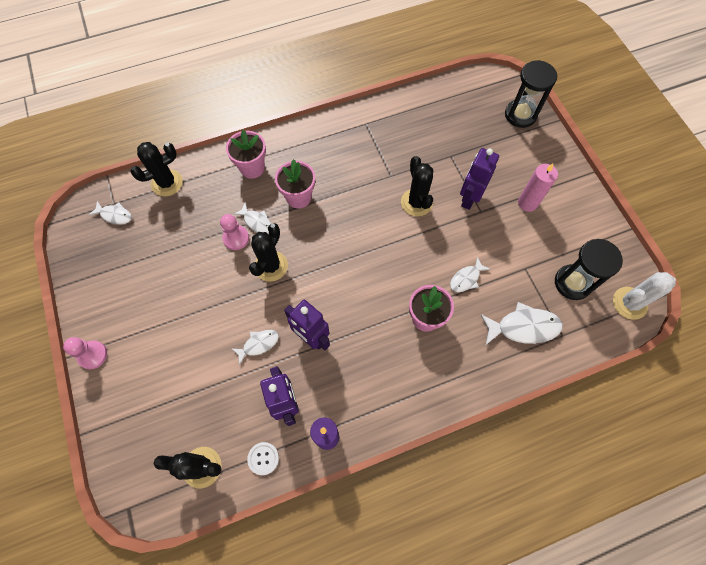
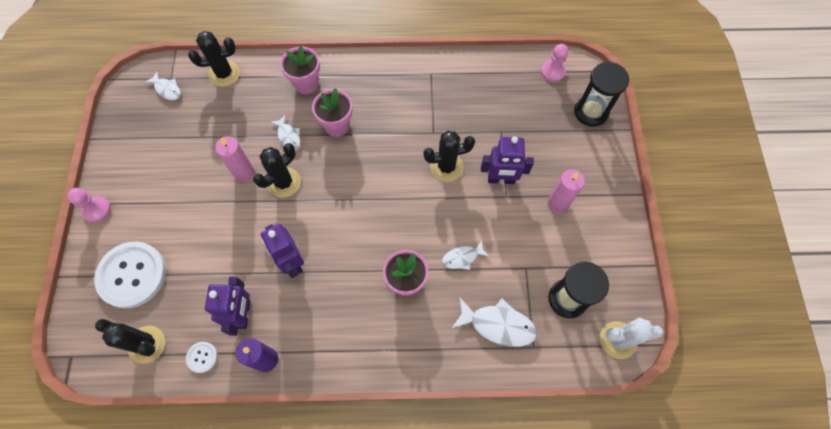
camera: 20 degrees right, 0 degrees up
(157, 406) = (132, 275): none -> white button
(227, 269) = (244, 172): none -> pink candle
(236, 238) = (263, 145): pink pawn -> pink pawn (552, 71)
(258, 344) = (242, 251): white fish -> none
(416, 202) = (446, 167): black cactus -> black cactus turned 75 degrees clockwise
(469, 198) = (501, 179): purple robot -> purple robot turned 135 degrees counterclockwise

